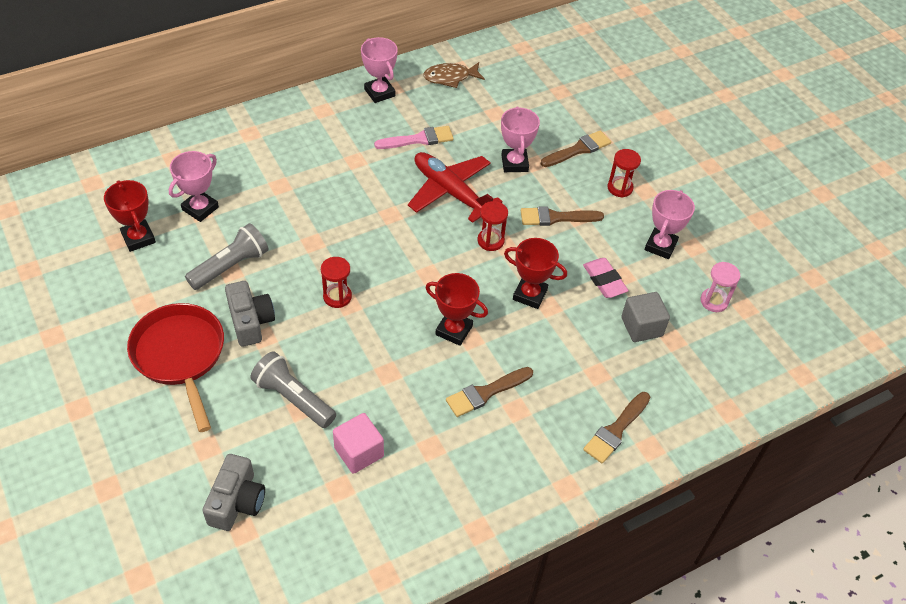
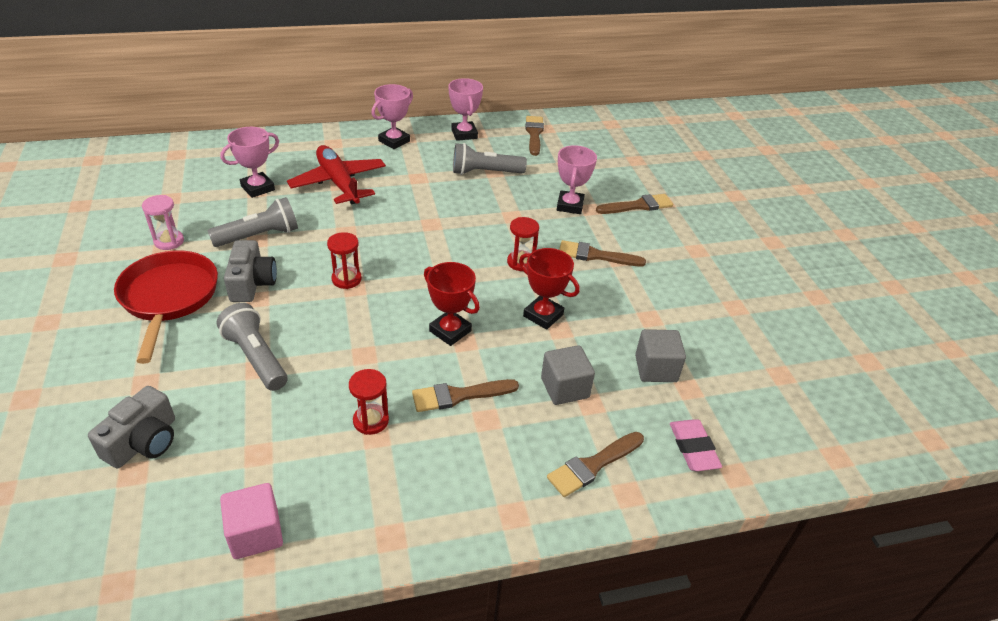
camera: 15 degrees right, 10 degrees down
(138, 238) = (190, 200): red trophy -> none
(359, 452) = (296, 423): pink cube -> pink cube (256, 533)
(418, 139) = (485, 172): pink brush -> grey flashlight
(450, 77) = (534, 134): brown fish -> brown brush
(450, 192) = (497, 216): red plane -> red plane (338, 183)
(571, 364) = (565, 388): none -> grey cube
(604, 280) = (628, 318): pink eraser -> pink eraser (693, 448)
(620, 188) = (670, 243): red hourglass -> red hourglass (371, 421)
(660, 246) = (699, 299): pink trophy -> pink trophy (394, 141)
(714, 301) = (746, 361): pink hourglass -> pink hourglass (169, 241)

